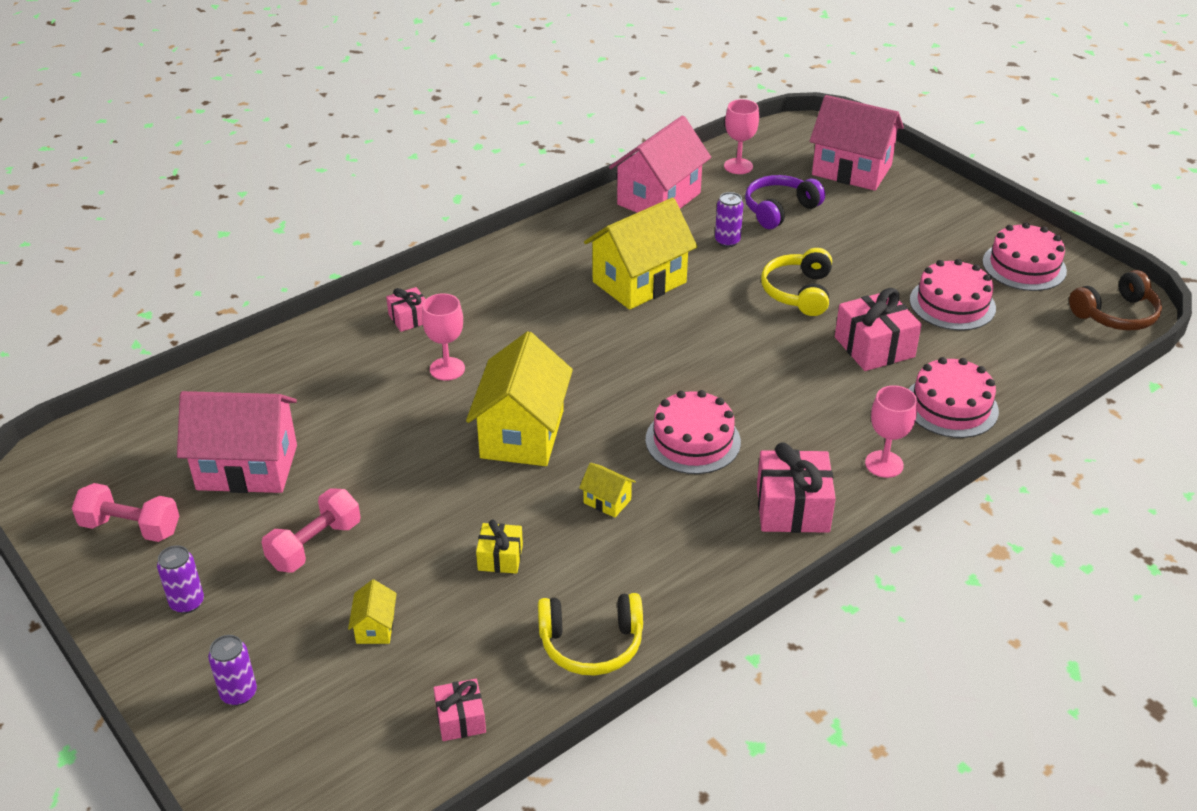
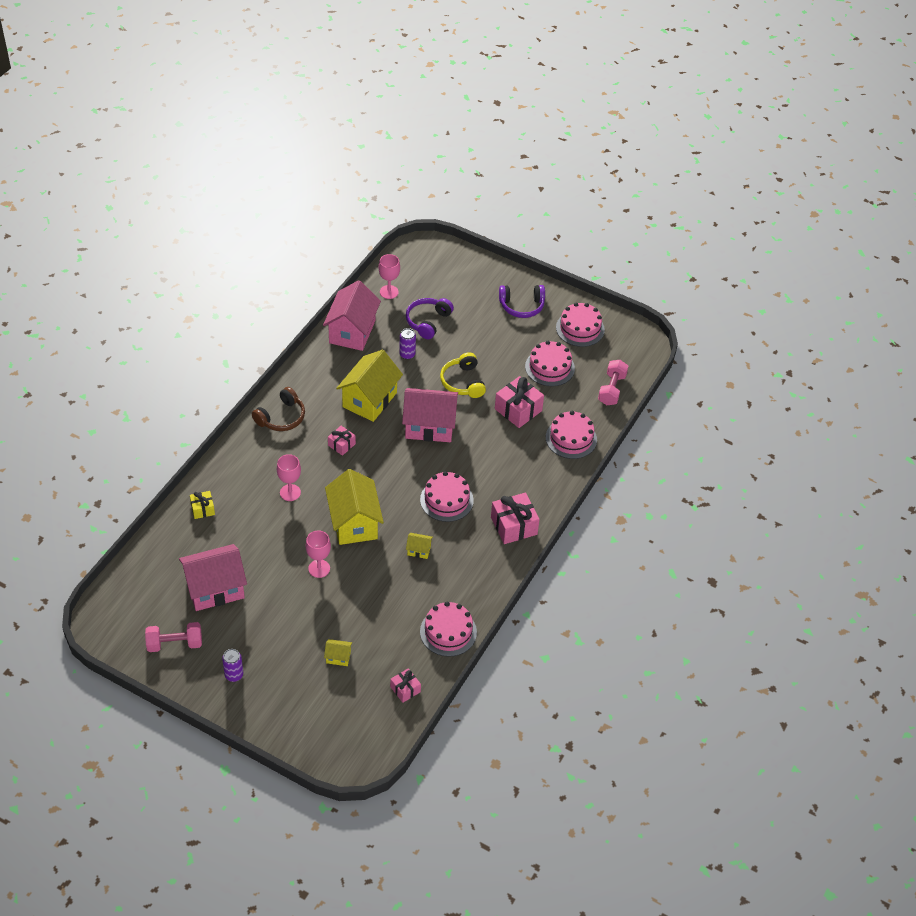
camera: 25 degrees left, 10 degrees up
(239, 693) = (291, 712): purple can -> none
(315, 545) = (280, 622): pink dumbbell -> pink dumbbell (611, 389)
(375, 627) = (338, 657): yellow house -> yellow house turned 60 degrees counterclockwise
(409, 318) = (249, 464): pink gift -> pink gift (341, 445)
(500, 557) = (380, 599): yellow gift -> yellow gift (202, 509)
(591, 644) = (448, 632): yellow headphones -> pink cake
(851, 170) = (458, 277): pink house -> pink house (429, 426)
(884, 464) = (549, 485): pink goblet -> pink goblet (319, 568)
(937, 221) = (522, 306): none -> purple headphones
(1116, 315) = (638, 351): brown headphones -> brown headphones (281, 417)

